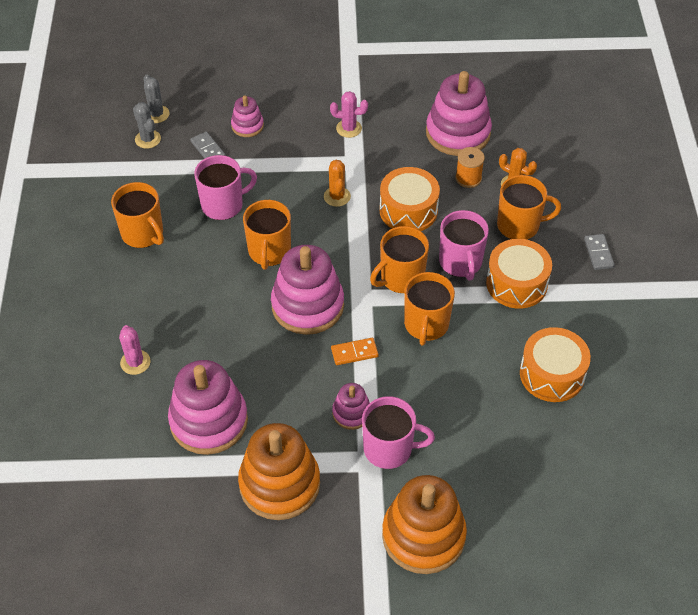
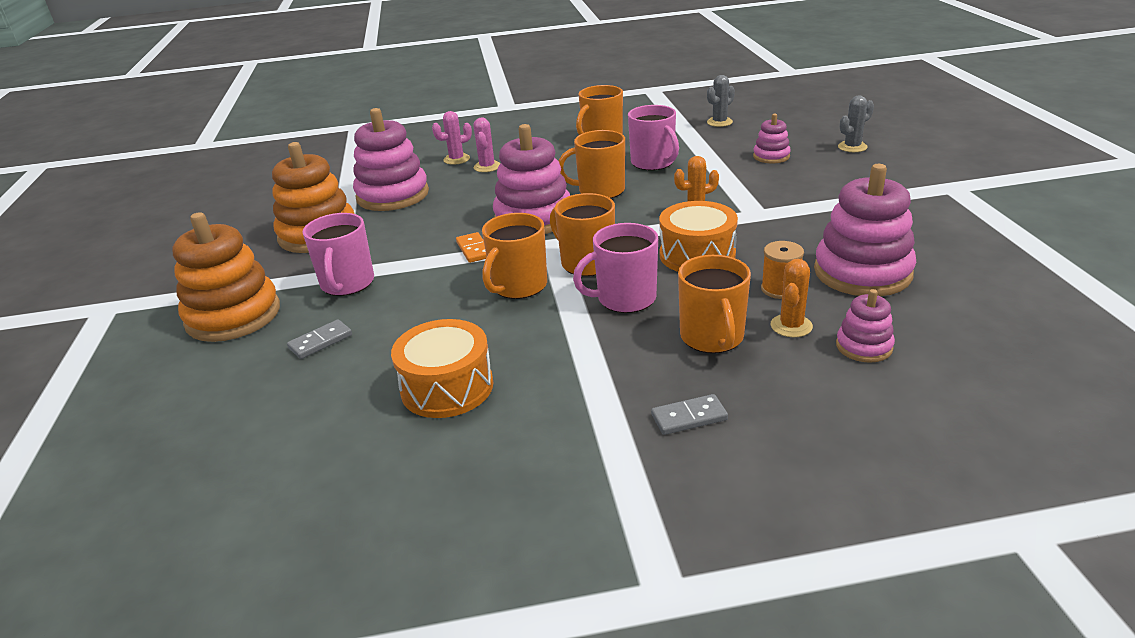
camera: 85 degrees right, 20 degrees down
(156, 114) = (755, 120): grey cactus -> grey cactus (852, 147)
(207, 149) = (724, 145): grey domino -> grey domino (320, 341)
(349, 128) = (810, 204): pink cactus -> pink cactus (487, 167)
(351, 413) = (395, 258): pink stacking toy -> pink stacking toy (864, 346)
(426, 325) = (518, 286): orange mug -> orange mug turned 60 degrees counterclockwise
(516, 283) = (602, 344): orange drum -> none

